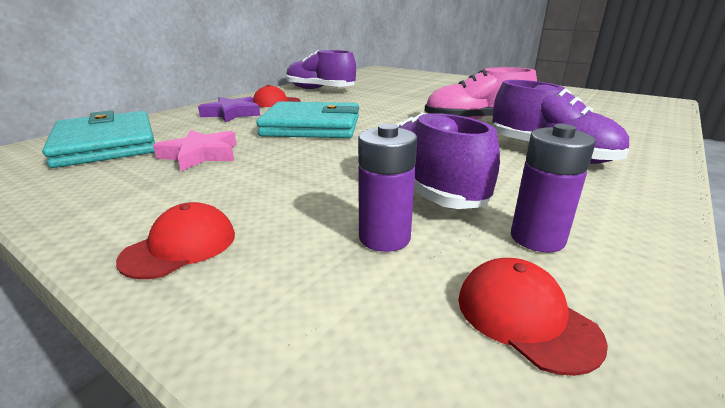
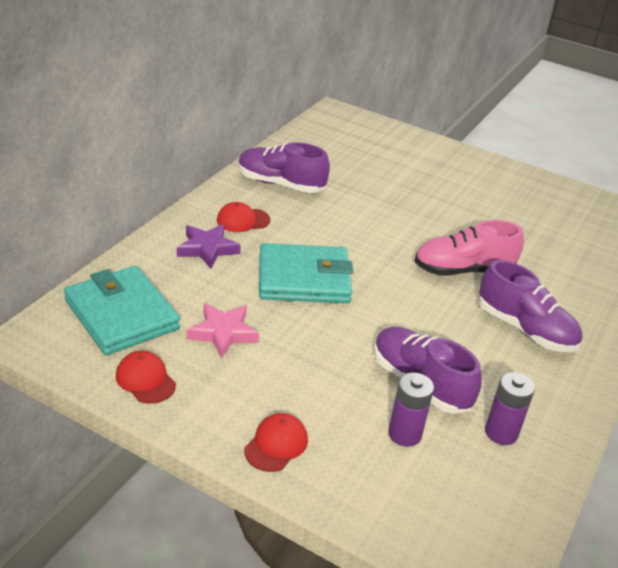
camera: 10 degrees left, 10 degrees up
(525, 317) = (487, 491): red cap -> red cap (145, 380)

